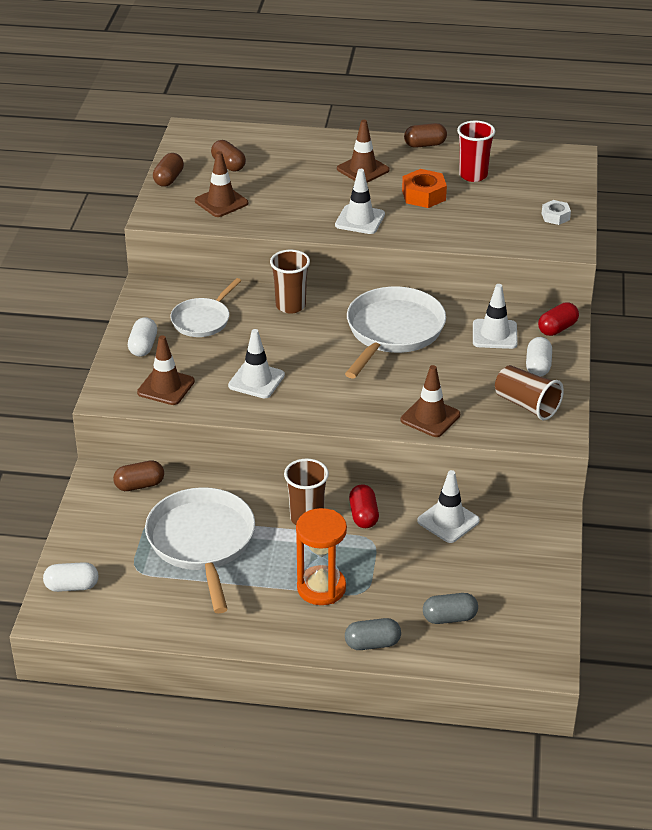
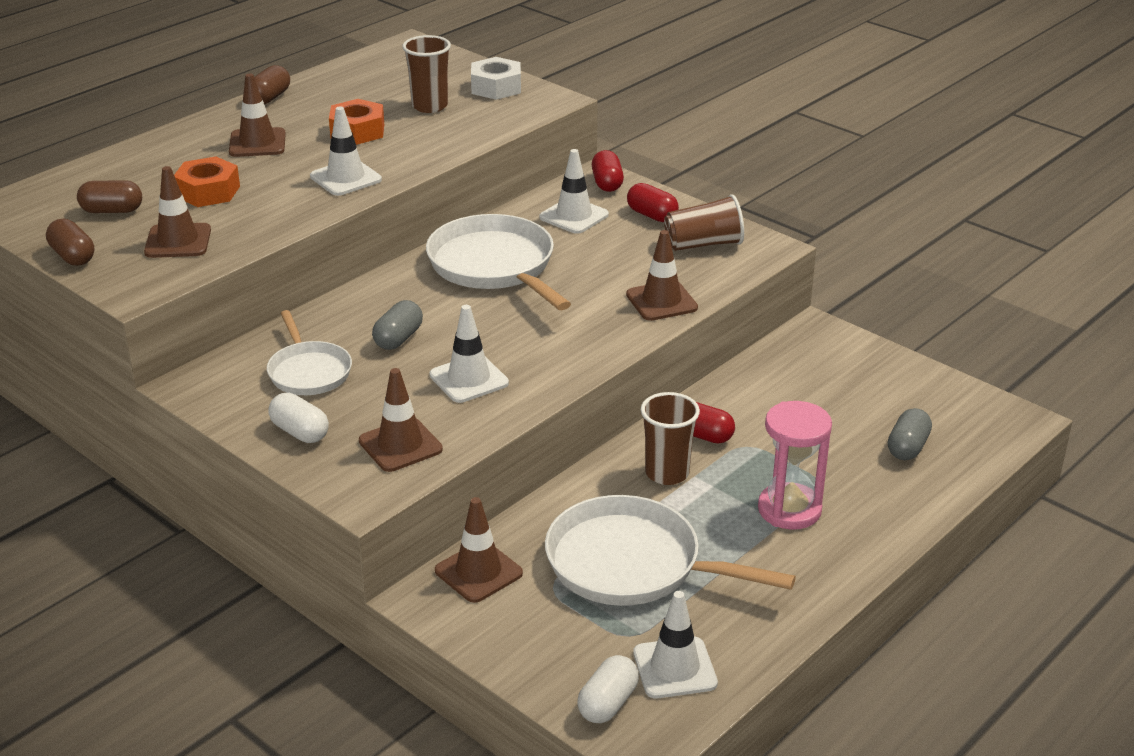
camera: 55 degrees left, 5 degrees down
(139, 485) = (478, 572): brown capsule -> brown traffic cone
(286, 183) = (208, 192): none -> orange nut
(290, 306) = (365, 306): brown cup -> brown cup (429, 106)
(321, 588) = (789, 510): orange hourglass -> pink hourglass
(372, 644) = (905, 511): grey capsule -> grey capsule (398, 338)
(448, 521) = (763, 388): white traffic cone -> white traffic cone (674, 668)
(473, 175) = (364, 96): red cup -> none
(538, 366) = (652, 215): white capsule -> red capsule
(555, 216) = (496, 87): white nut -> white nut, size x1.61

